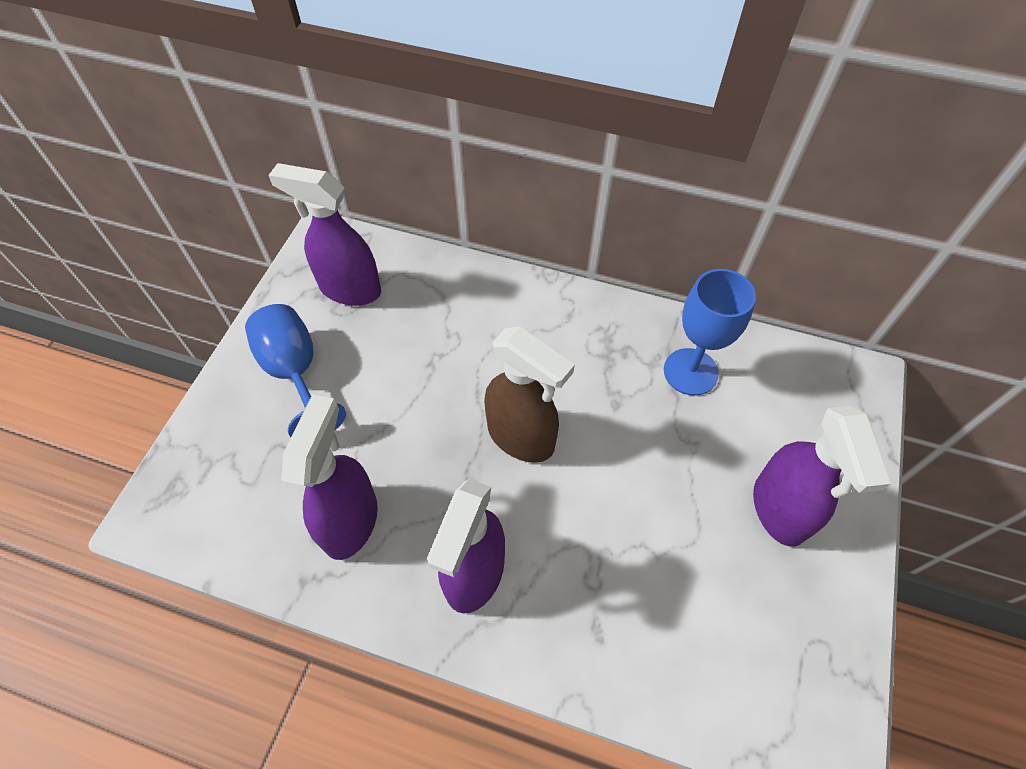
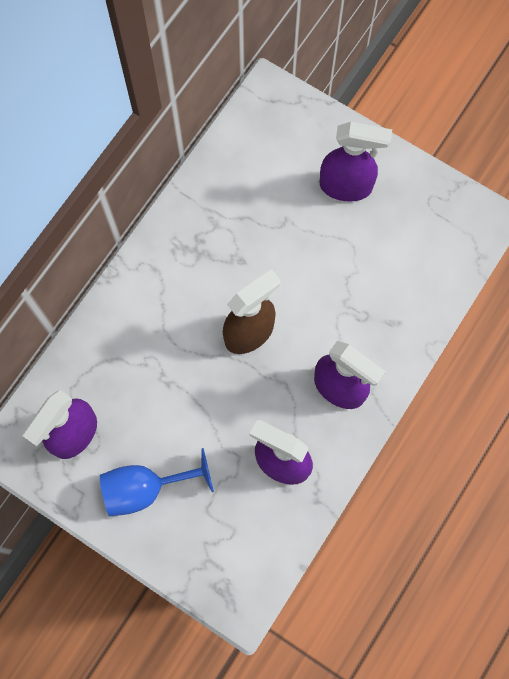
camera: 75 degrees left, 15 degrees up
(690, 372) = (230, 201): blue goblet -> none

